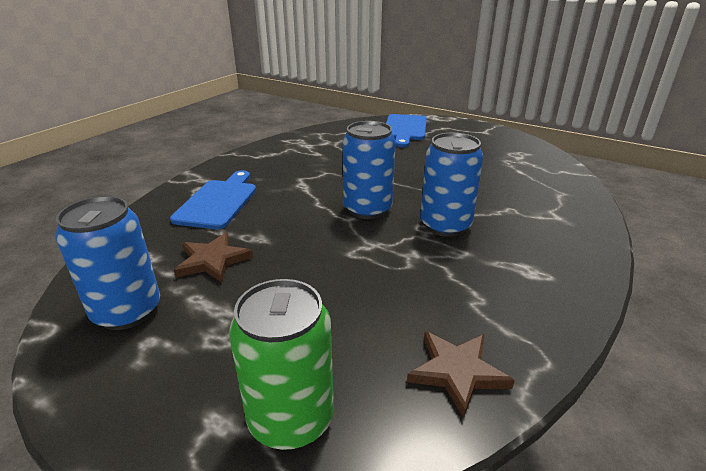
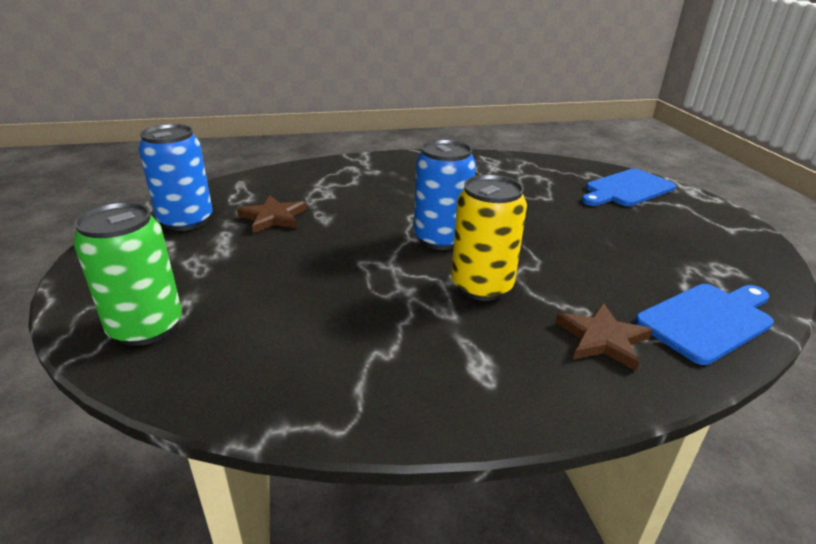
camera: 45 degrees right, 0 degrees up
(218, 202) = (346, 182): blue cutting board -> blue cutting board (708, 320)
(445, 225) = (481, 286): blue can -> yellow can
(457, 372) = (269, 380): brown star -> brown star (602, 339)

